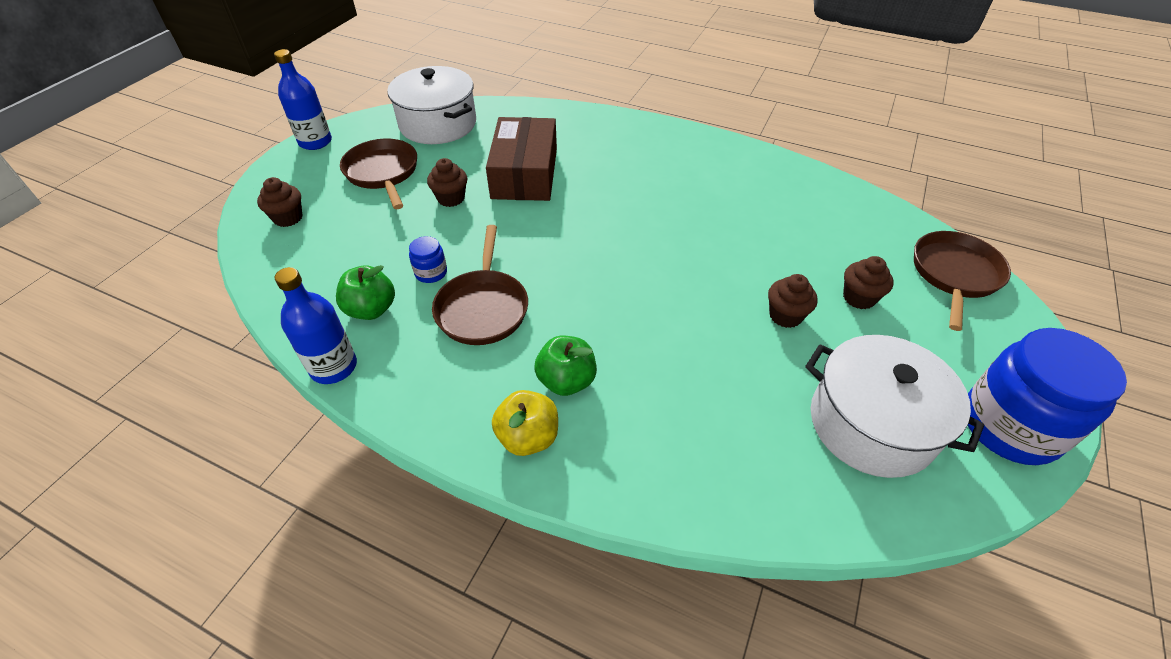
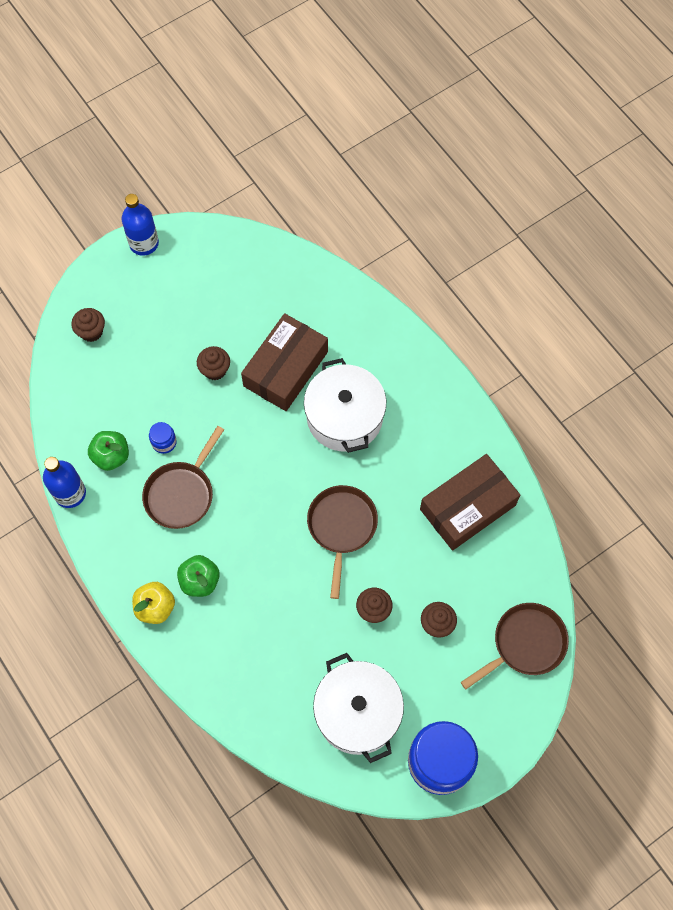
camera: 30 degrees right, 20 degrees up
(383, 173) = (179, 312): brown pan -> brown pan (341, 527)
(438, 124) = (250, 267): white pot -> white pot (344, 417)
(786, 200) = (467, 507): none -> brown box

